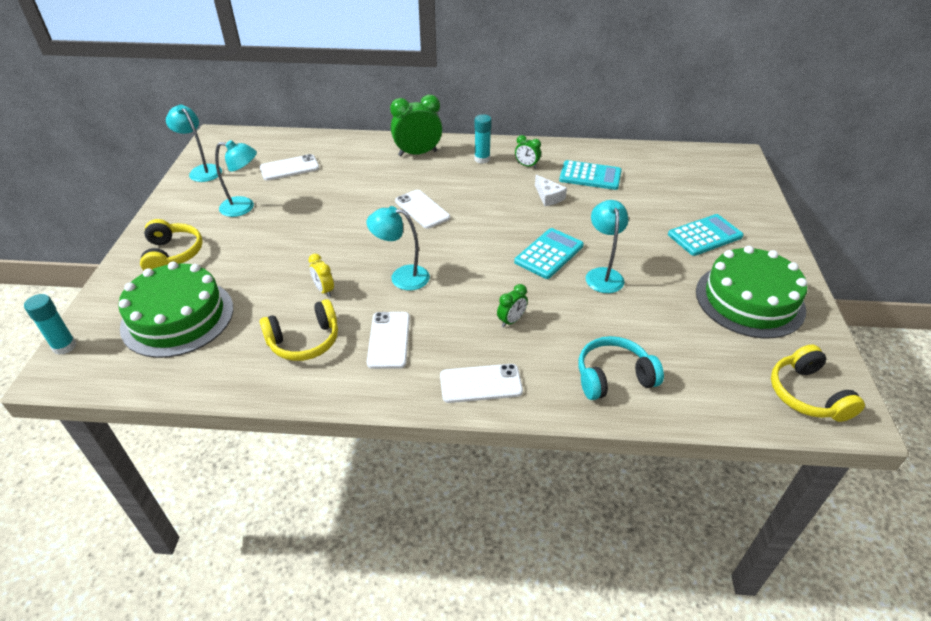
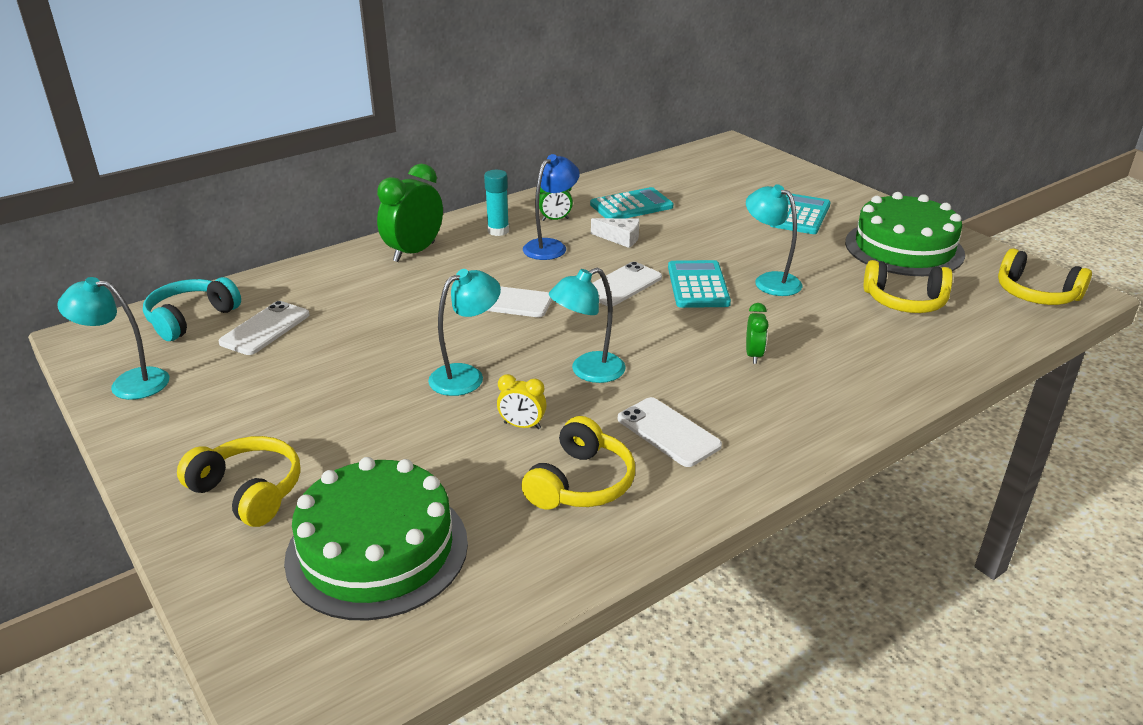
camera: 40 degrees left, 10 degrees down
(64, 346) = (255, 678): turquoise glue stick -> none
(244, 207) = (270, 395): turquoise lamp -> turquoise lamp (466, 376)
(480, 383) = (810, 419): white phone -> white phone (622, 285)
(497, 183) = (551, 246): none -> blue lamp
(613, 377) = (901, 354): turquoise headphones -> turquoise headphones (191, 318)
(680, 341) = (905, 301): none -> yellow headphones

